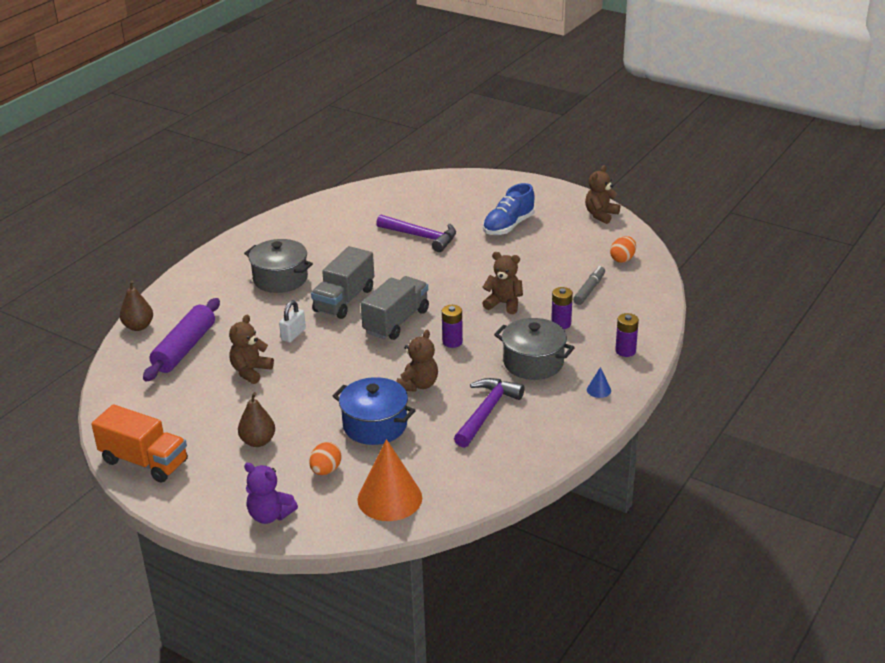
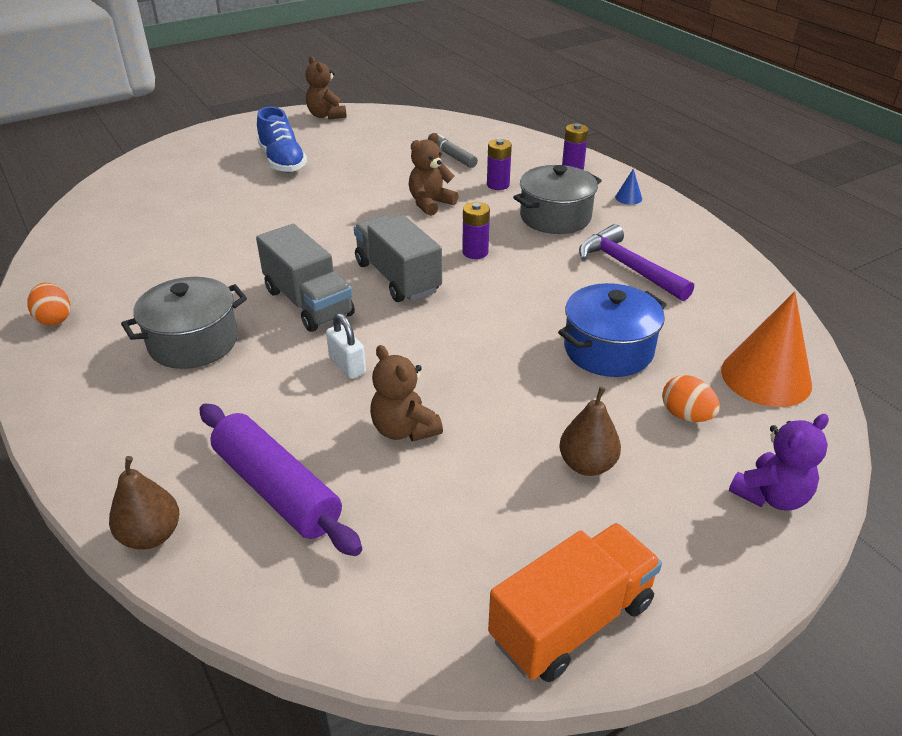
camera: 65 degrees left, 5 degrees up
(418, 385) = (544, 297): brown teddy bear -> none
(421, 237) = (234, 214): purple hammer -> none
(622, 259) = (416, 128): orange egg -> orange egg (54, 319)

